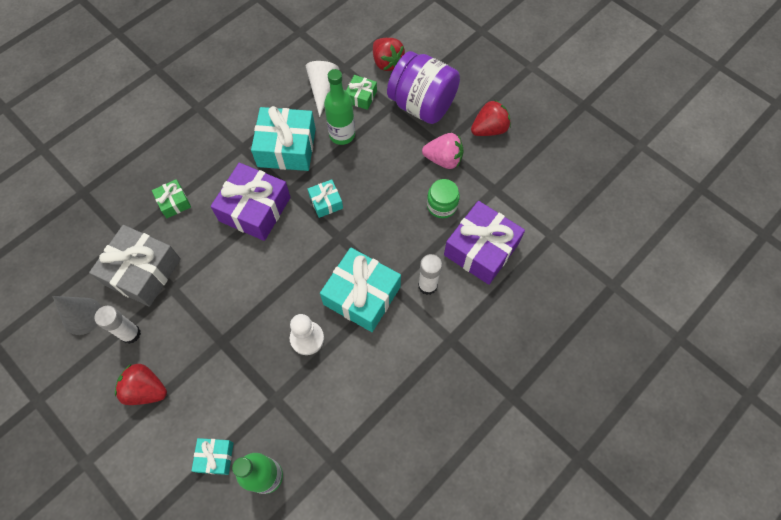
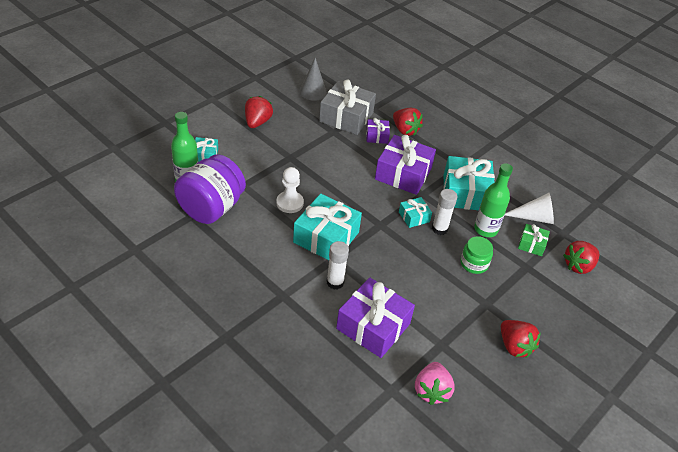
camera: 85 degrees right, 20 degrees down
(130, 334) = (298, 113): white glue stick -> white glue stick (439, 229)
(174, 202) = (405, 130): green gift -> red strawberry
(183, 235) = (377, 136): none -> purple gift
(422, 105) = (533, 291): purple jar -> purple jar (211, 208)
(442, 205) = (418, 299): green jar -> green jar (474, 263)
(443, 159) = (470, 304): pink strawberry -> pink strawberry (431, 391)

